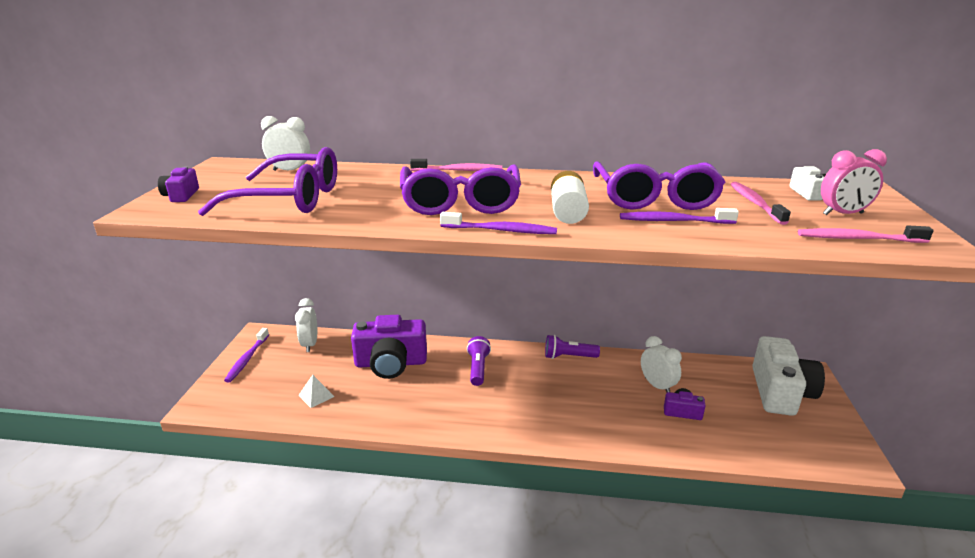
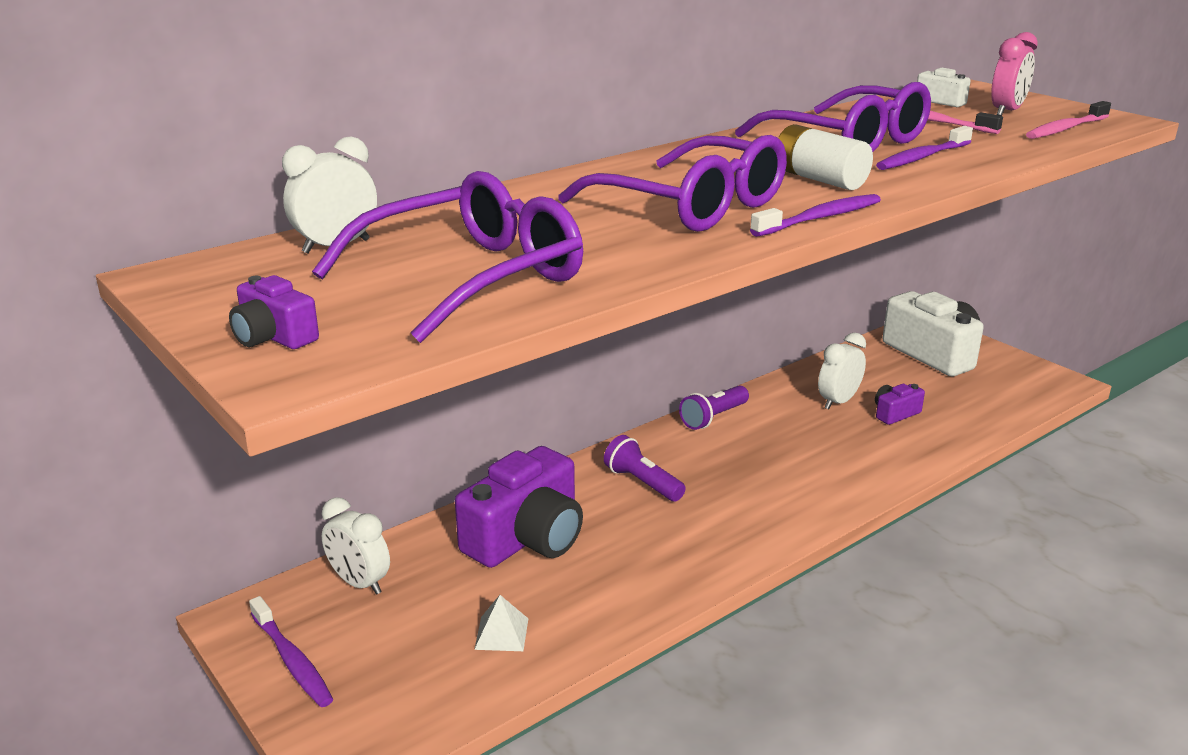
camera: 45 degrees left, 0 degrees up
(459, 171) = (575, 174): pink toothbrush -> none
(657, 386) = (838, 402): white clock -> white clock turned 60 degrees counterclockwise

